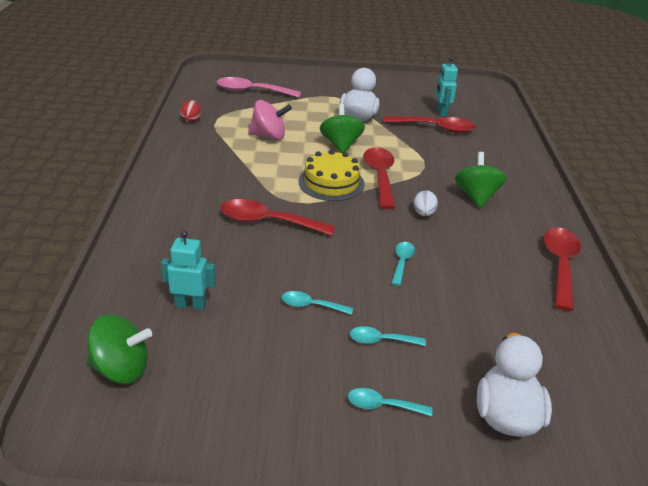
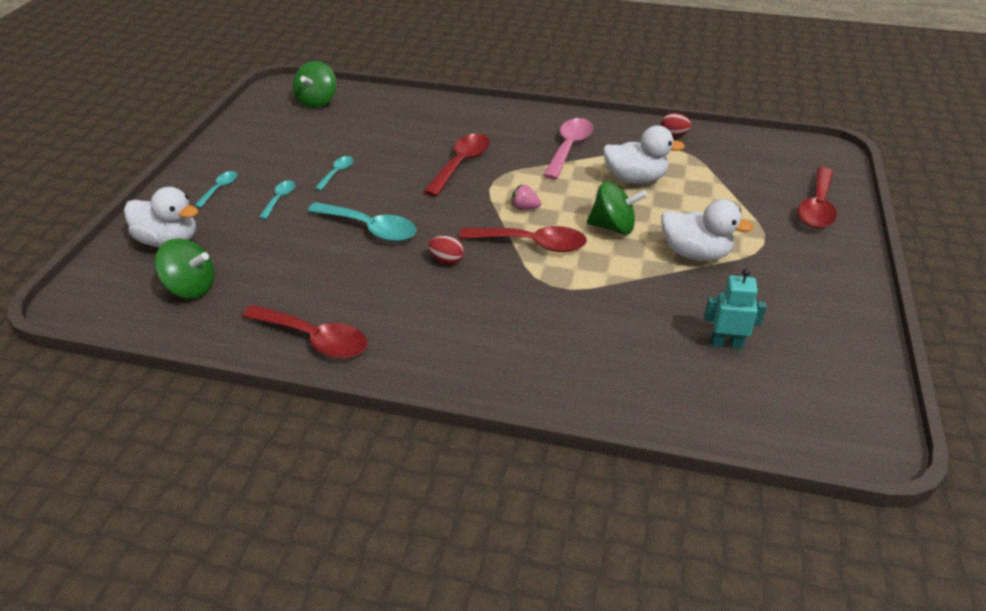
camera: 105 degrees right, 5 degrees up
(190, 305) = (365, 125): turquoise robot -> none
(252, 91) = (763, 178): pink spoon -> pink spoon (569, 148)
(269, 136) = (635, 179): pink spinning top -> white duck
(331, 183) = (524, 208): yellow cake -> pink strawberry
(402, 262) = (370, 228): turquoise spoon -> turquoise spoon, size x1.88
(423, 214) = (446, 260): white egg -> red egg
(435, 128) = (665, 322): red spoon -> red spoon (817, 207)
(476, 197) = (471, 312): green spinning top -> green spinning top (191, 288)

